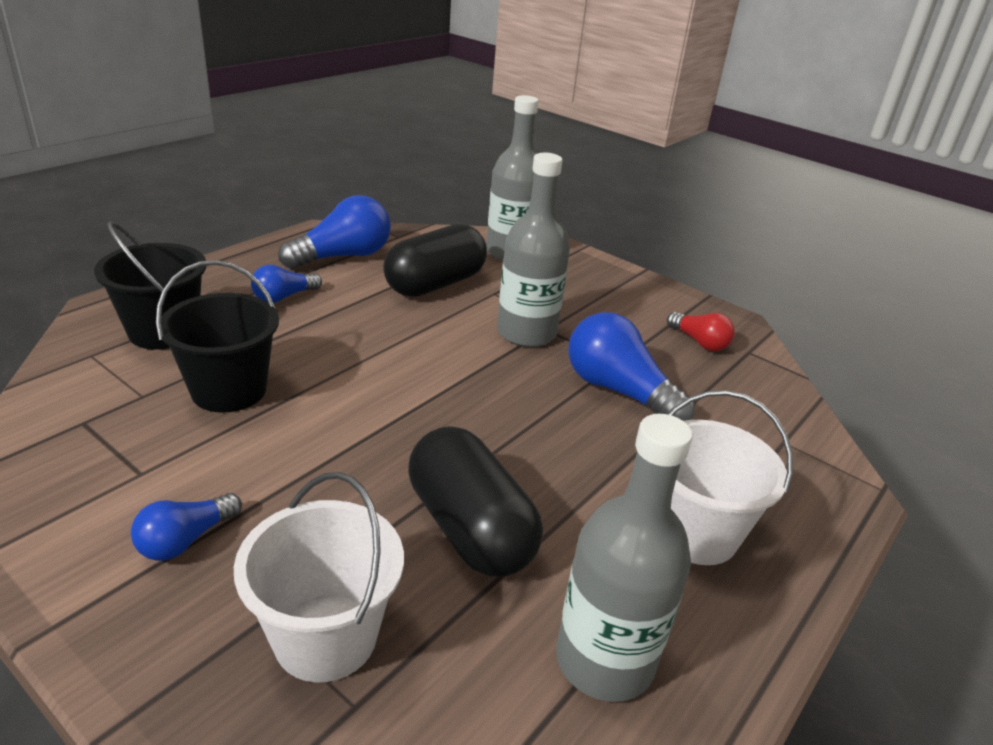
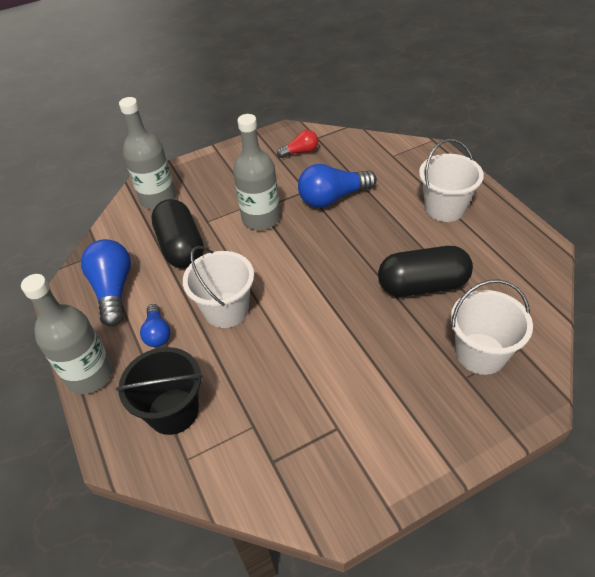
camera: 60 degrees left, 15 degrees up
(185, 540) = (402, 406): blue light bulb -> none
(229, 390) = (265, 376): black bucket -> none
(338, 337) = (226, 310): none -> white bucket
(604, 660) = (509, 261): grey bottle -> grey bottle (90, 375)

